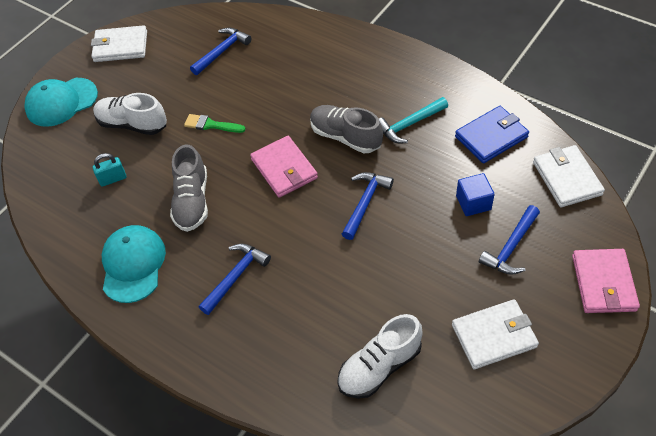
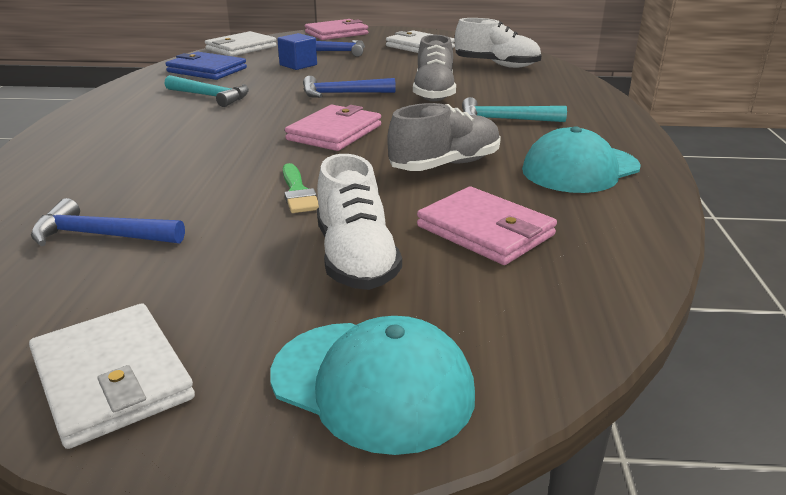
camera: 125 degrees left, 25 degrees down
(113, 179) = (485, 231): turquoise padlock -> pink wallet
(235, 277) = (505, 120): blue hammer -> turquoise hammer
(345, 137) = (254, 117): grey shoe -> grey shoe (434, 93)

